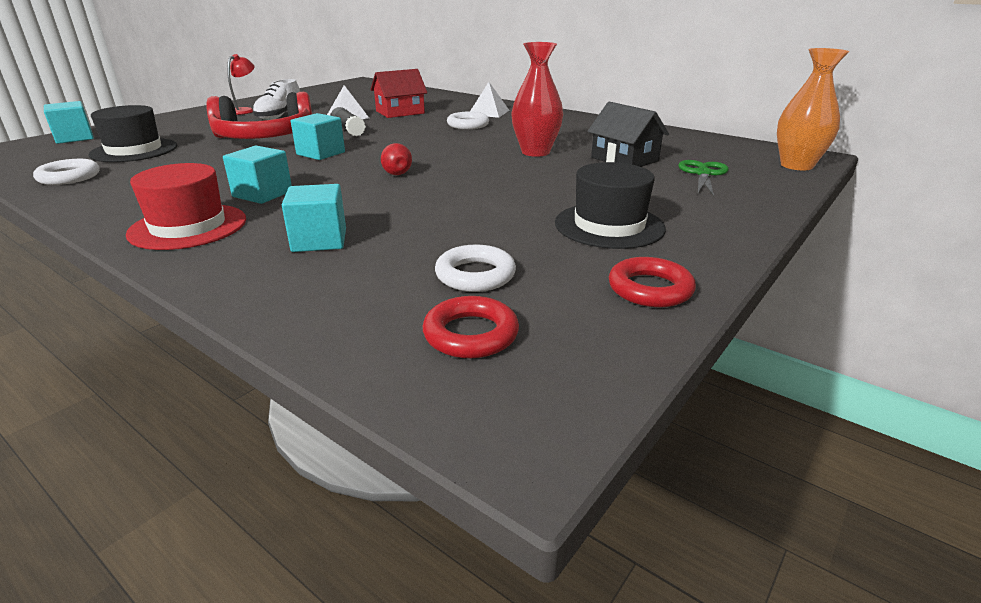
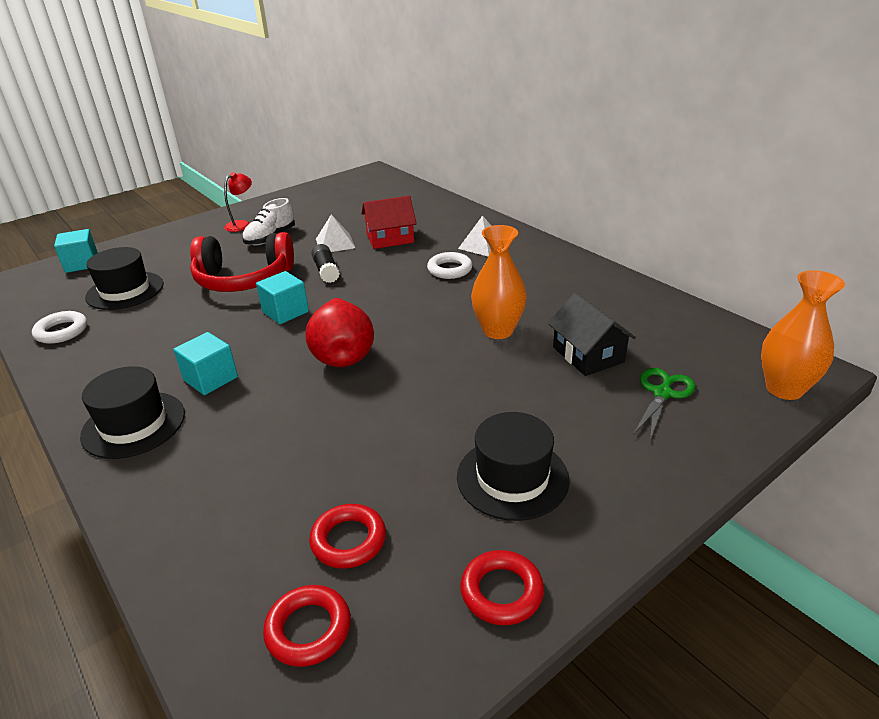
camera: 15 degrees right, 5 degrees up
(188, 226) = (133, 424): red hat -> black hat
(319, 240) = (234, 462): turquoise cube -> none
(396, 172) = (343, 355): red pear -> red pear, size x2.10
(475, 275) = (348, 540): white ring -> red ring
(535, 152) = (498, 330): red vase -> orange vase

